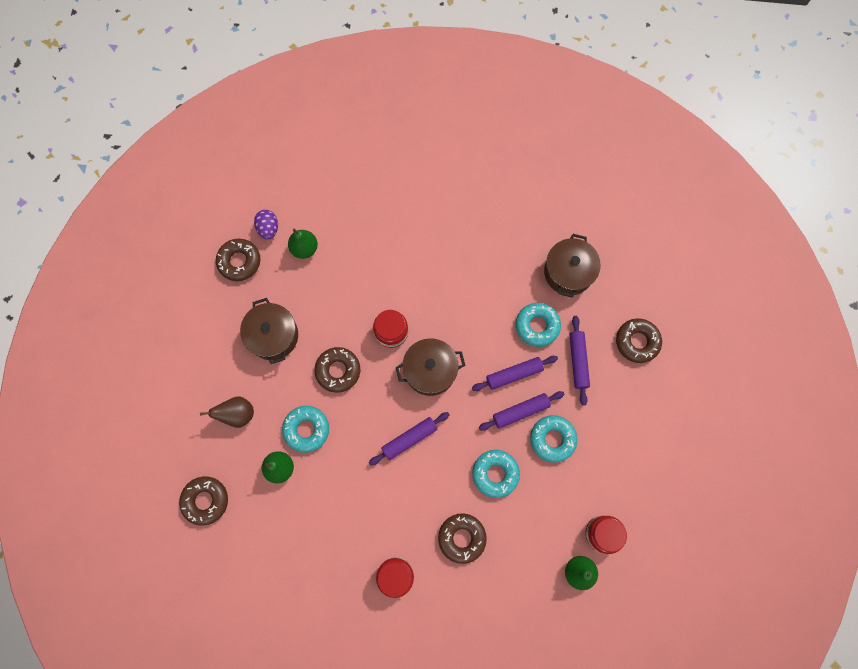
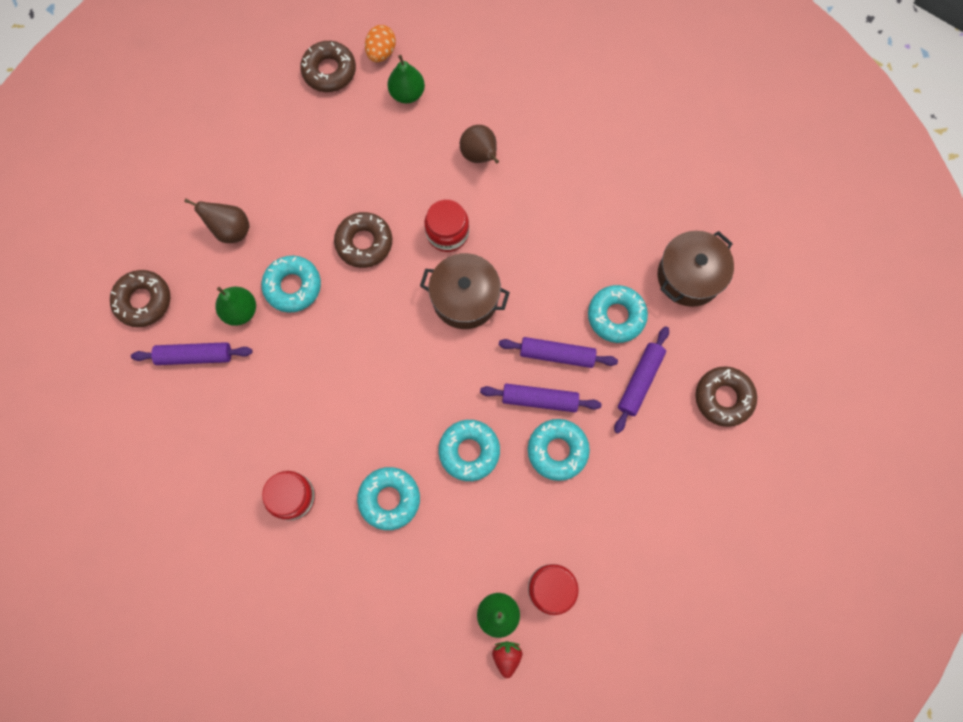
camera: 30 degrees right, 0 degrees up
(268, 229) = (381, 52): purple egg -> orange egg
(273, 336) = (318, 168): brown pot -> none
(381, 265) = (480, 155): none -> brown pear
(409, 439) = (397, 359): purple rolling pin -> purple rolling pin (195, 356)
(462, 538) = (389, 499): brown donut -> turquoise donut
(600, 596) = (506, 656): none -> red strawberry

